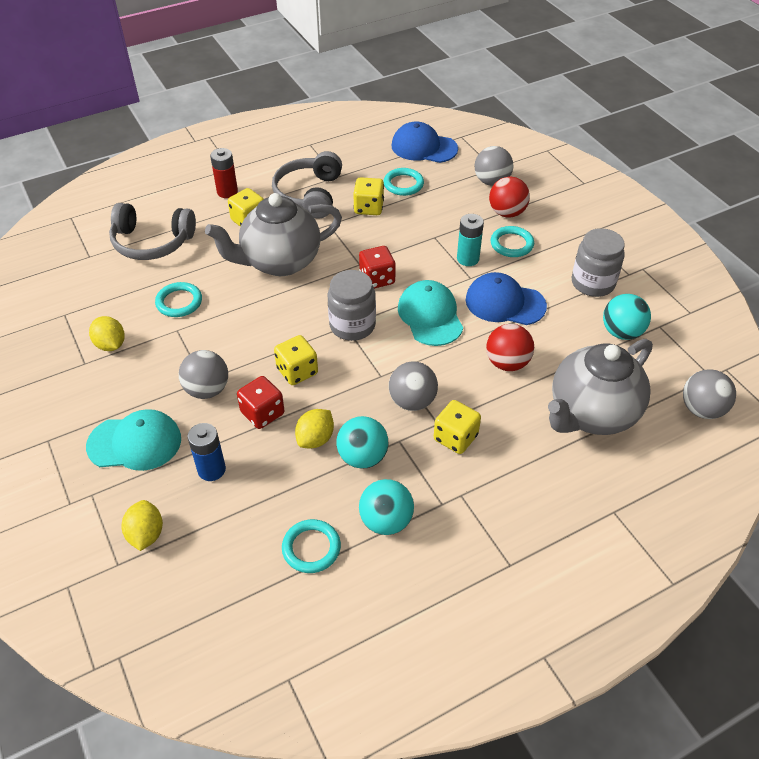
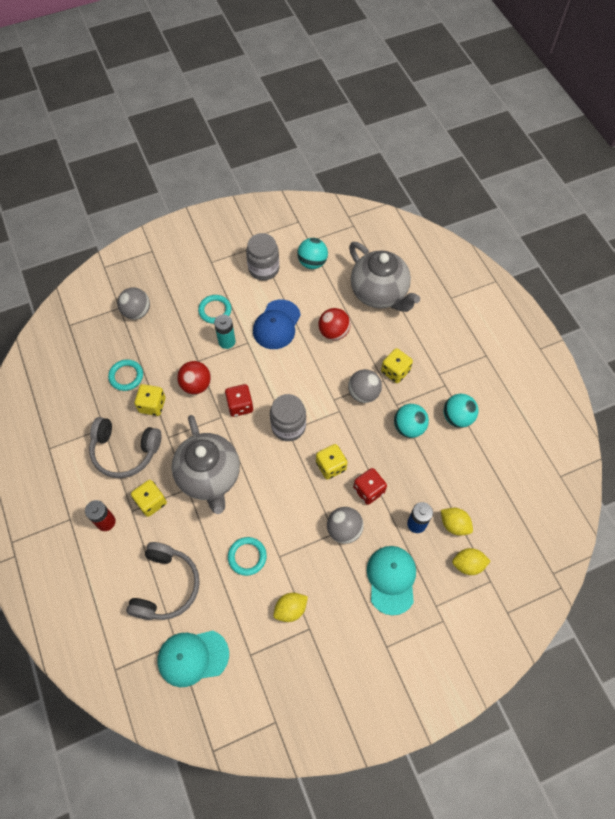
camera: 85 degrees left, 15 degrees up
(311, 548) = (477, 461): turquoise ring -> none
(315, 439) = (393, 456): yellow lemon -> yellow lemon (454, 525)
(424, 147) = (77, 355): blue cap -> none
(430, 316) = (284, 373): turquoise cap -> turquoise cap (192, 657)
(507, 213) = (178, 307): red ball -> red ball (196, 385)
(702, 409) = (379, 237): grey ball -> none

